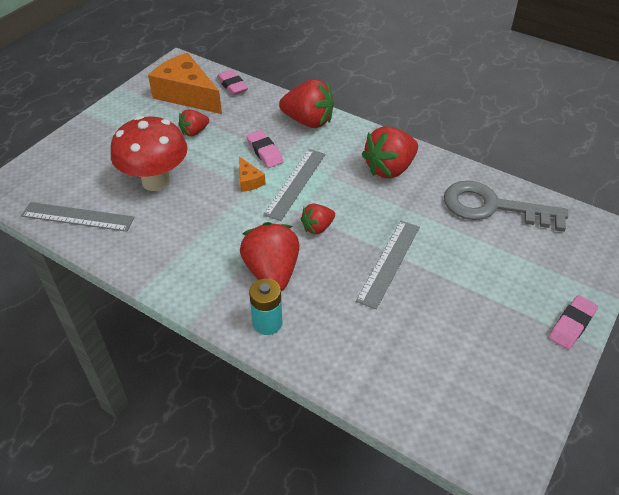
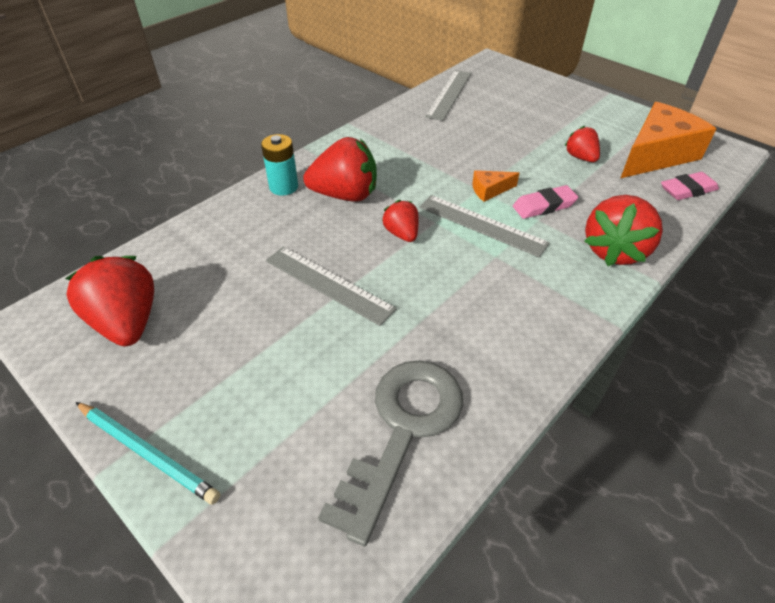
camera: 100 degrees right, 0 degrees up
(156, 181) = (494, 132): red mushroom -> none
(389, 169) = (506, 319): red strawberry -> red strawberry (127, 322)
(571, 325) = (148, 453): pink eraser -> turquoise pencil

